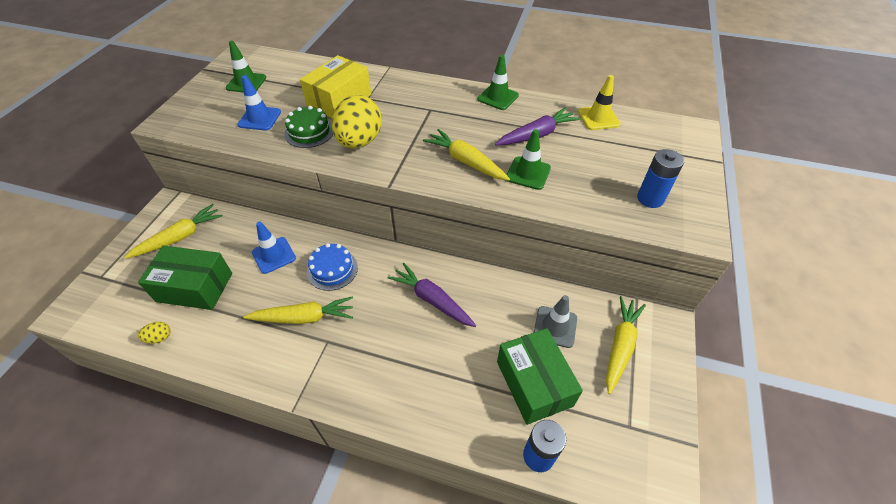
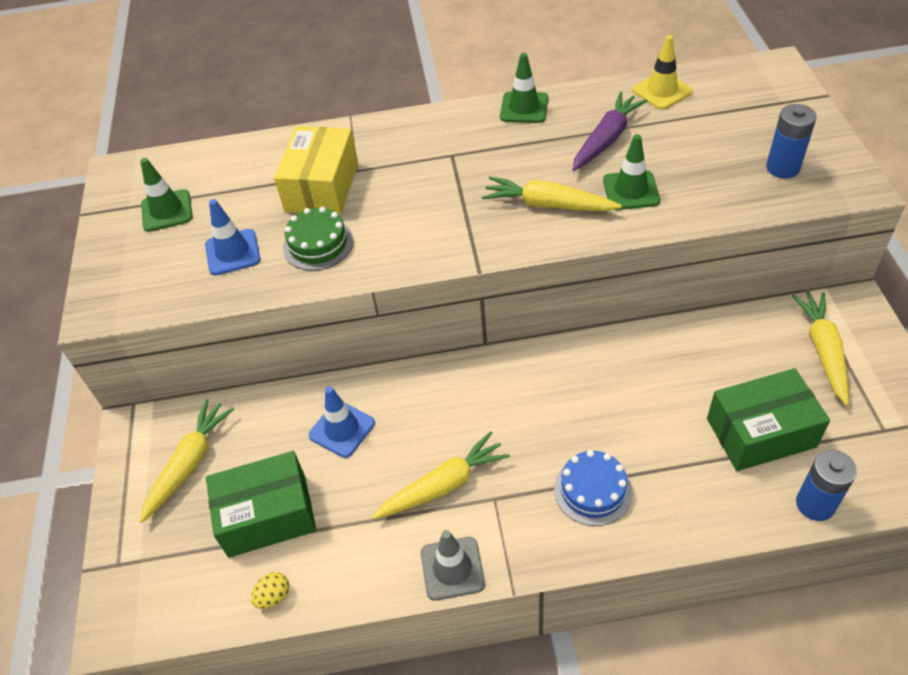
camera: 20 degrees left, 0 degrees up
(332, 269) = (433, 412): blue cake -> blue cake (593, 490)
(360, 141) = (396, 231): yellow egg -> none
(432, 300) = (583, 394): purple carrot -> none
(534, 383) = (761, 433): green box -> green box turned 60 degrees counterclockwise
(555, 327) = (742, 361): grey traffic cone -> grey traffic cone (452, 568)

